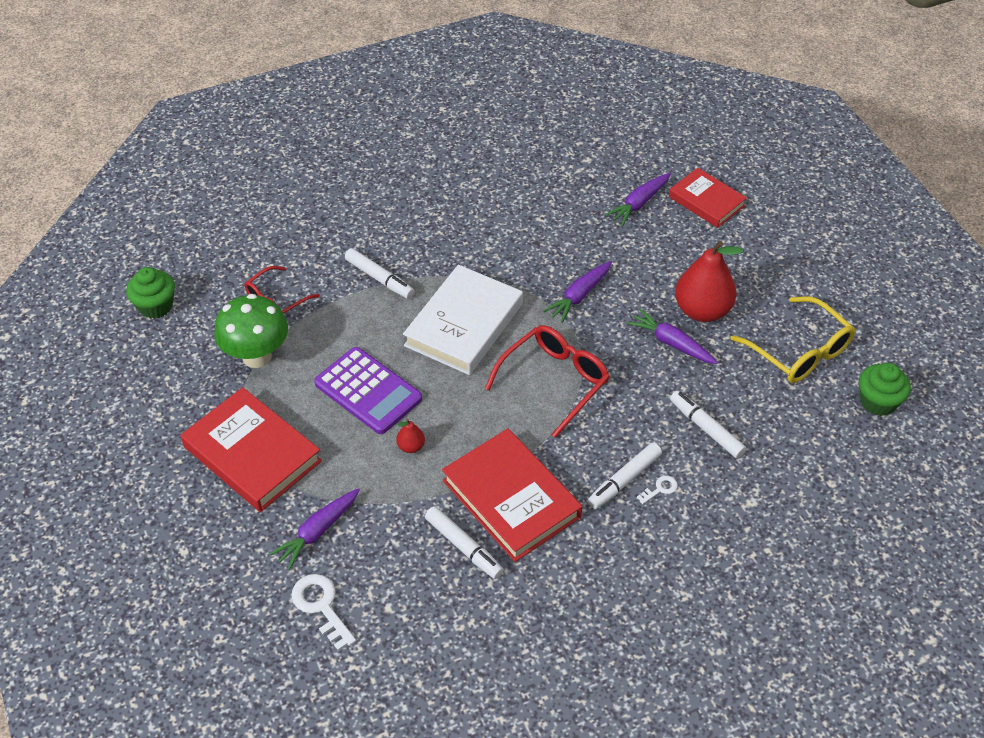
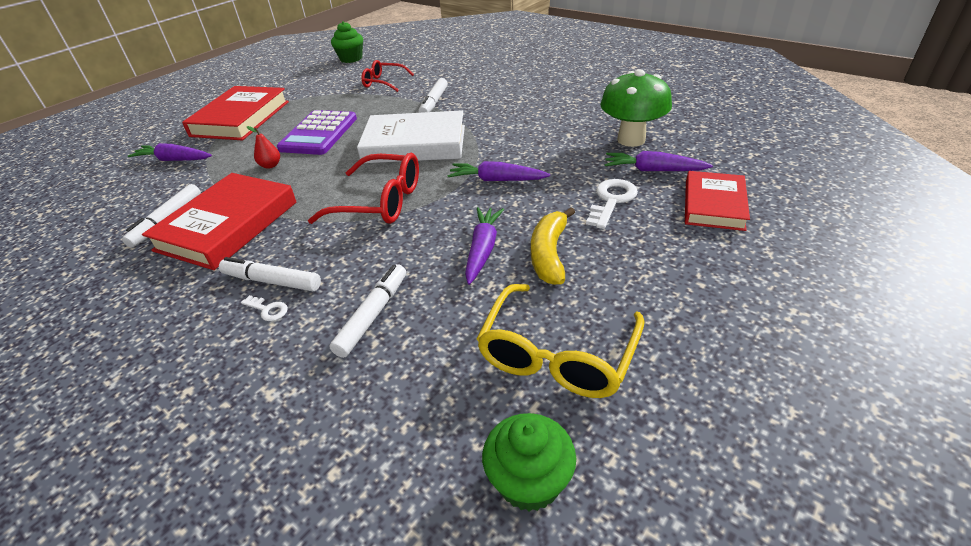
camera: 65 degrees right, 10 degrees down
(257, 356) = (329, 93): green mushroom -> green mushroom (631, 140)
(321, 606) = (101, 183): white key -> white key (611, 200)
(702, 310) = (549, 254): red pear -> yellow banana

